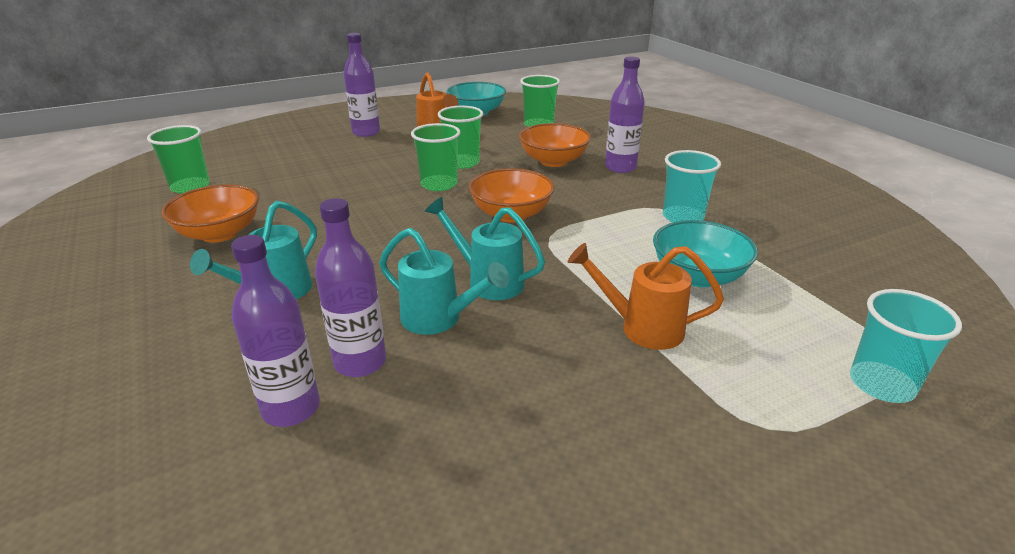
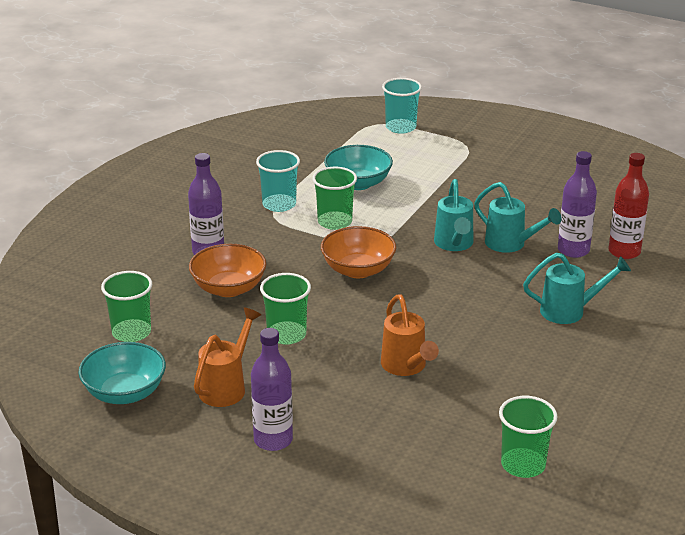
camera: 125 degrees left, 0 degrees up
(219, 233) = (554, 384): orange bowl -> none
(291, 409) = (624, 252): purple bottle -> red bottle
(439, 184) = (346, 325): green cup -> green cup (334, 222)
(439, 319) = (510, 244): turquoise watering can -> turquoise watering can turned 135 degrees clockwise
(642, 328) = (434, 187): orange watering can -> orange watering can (406, 367)

